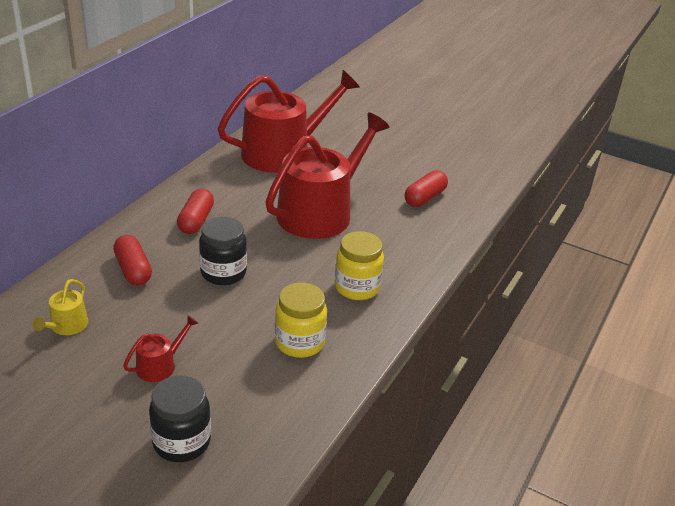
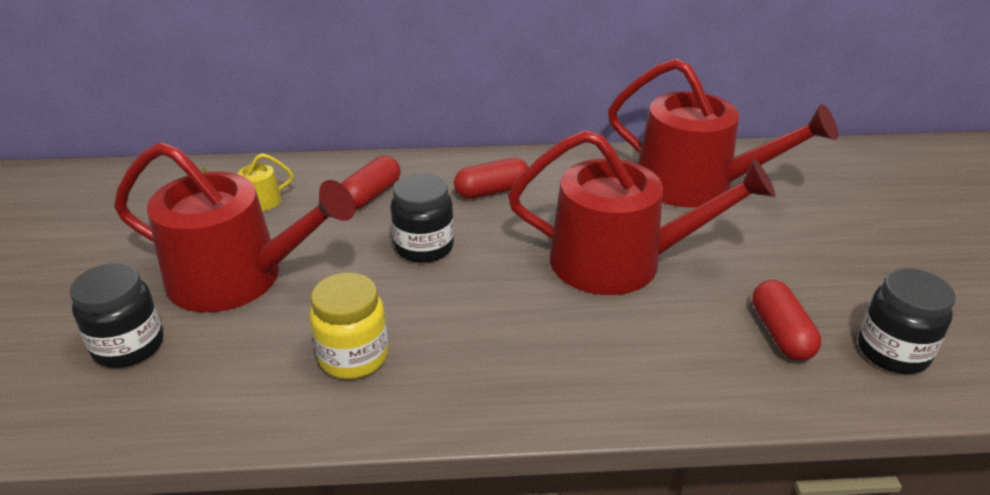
camera: 60 degrees right, 0 degrees up
(160, 365) = (238, 278): red watering can -> red watering can, size x2.46
(357, 287) = (505, 357): yellow jar -> none
(424, 198) = (781, 333): red capsule -> red capsule turned 75 degrees clockwise
(464, 178) = (892, 352): none -> black jar

